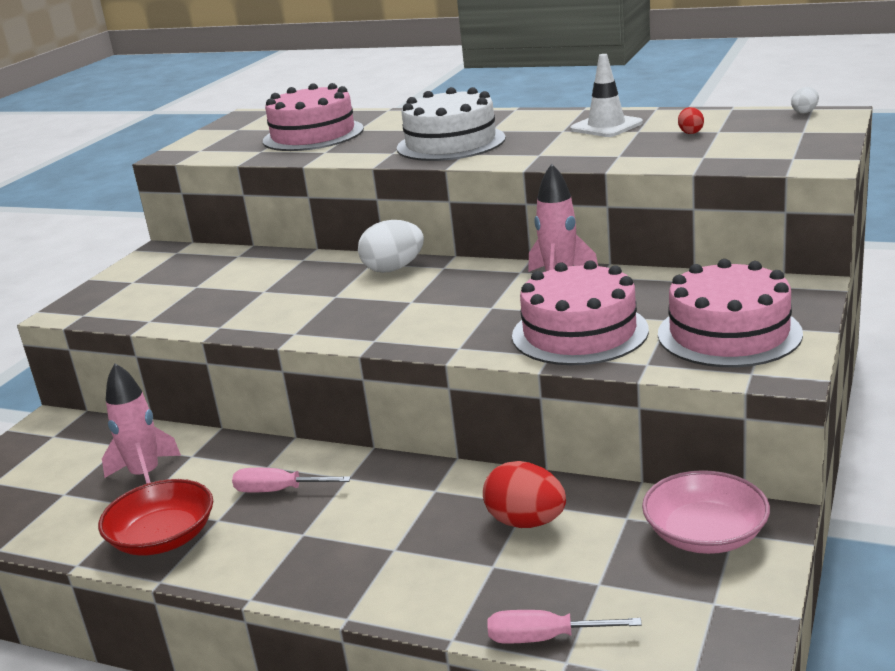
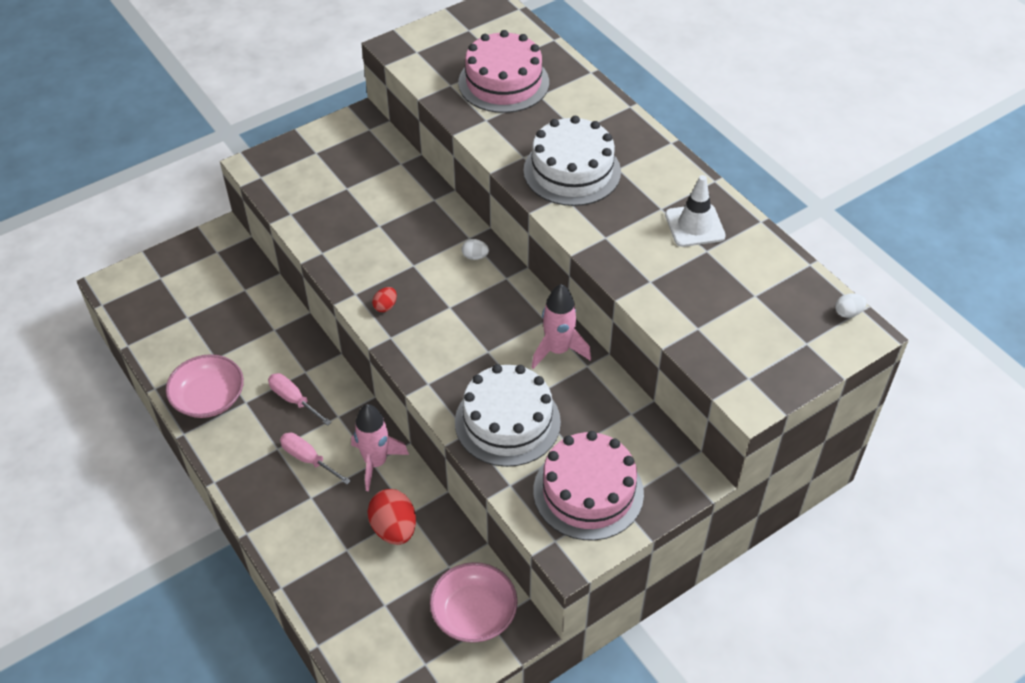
camera: 30 degrees right, 25 degrees up
(146, 476) = (237, 332): pink rocket -> pink rocket (376, 462)
(163, 538) = (208, 397): red bowl -> pink bowl
(393, 269) = (475, 256): white egg -> white egg, size x0.50
(545, 638) = (323, 622): pink screwdriver -> pink screwdriver (308, 459)
(579, 333) = (507, 422): pink cake -> white cake
(690, 132) = (734, 282): red egg -> red egg (385, 306)

